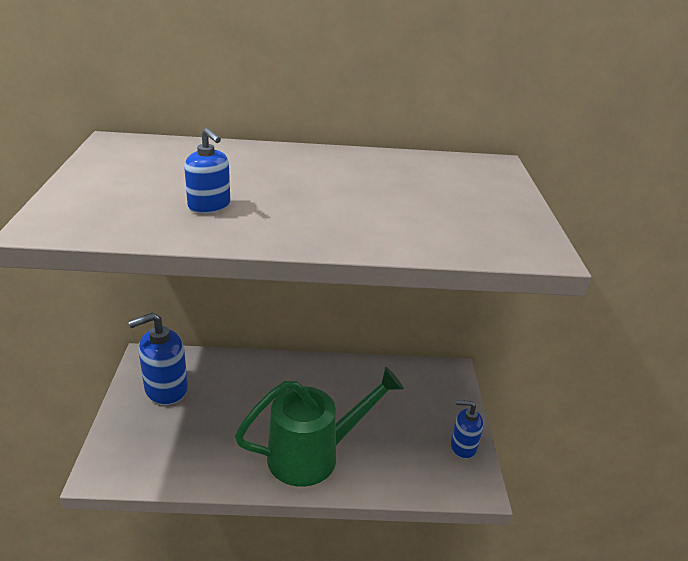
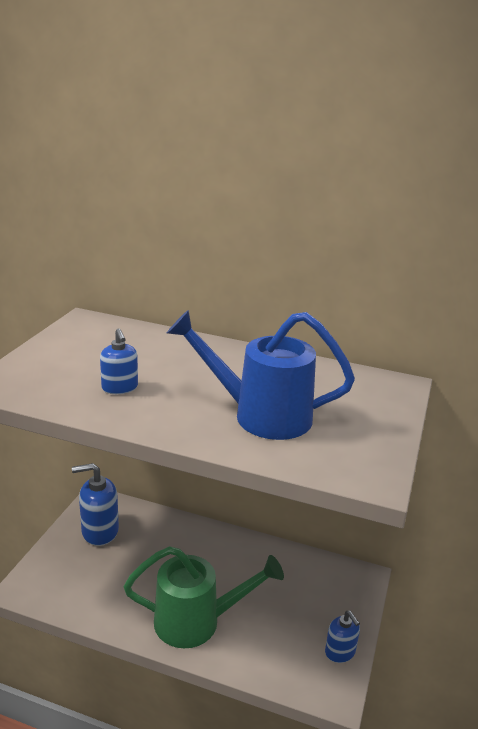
camera: 20 degrees right, 5 degrees down
(385, 211) = (261, 415): none -> blue watering can
(463, 446) = (340, 652): blue soap dispenser -> blue soap dispenser turned 150 degrees counterclockwise

